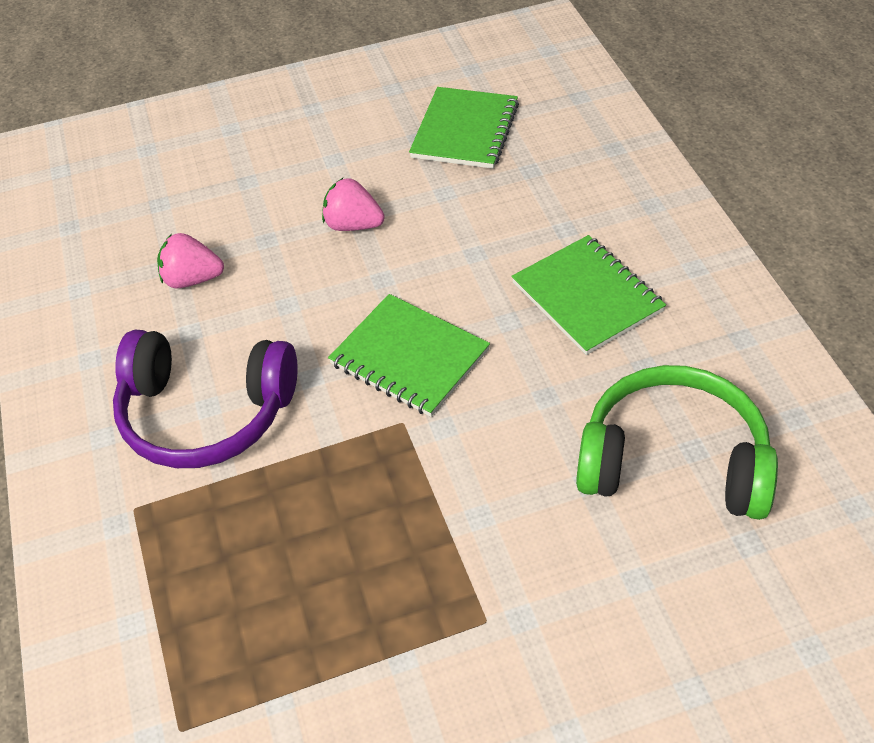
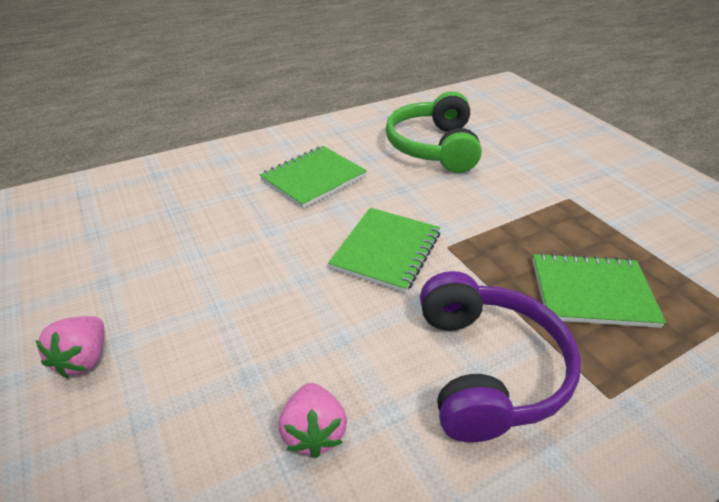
camera: 105 degrees left, 10 degrees down
(353, 225) = (231, 307): pink strawberry -> pink strawberry (84, 359)
(465, 131) = (107, 251): green notebook -> green notebook (592, 292)

